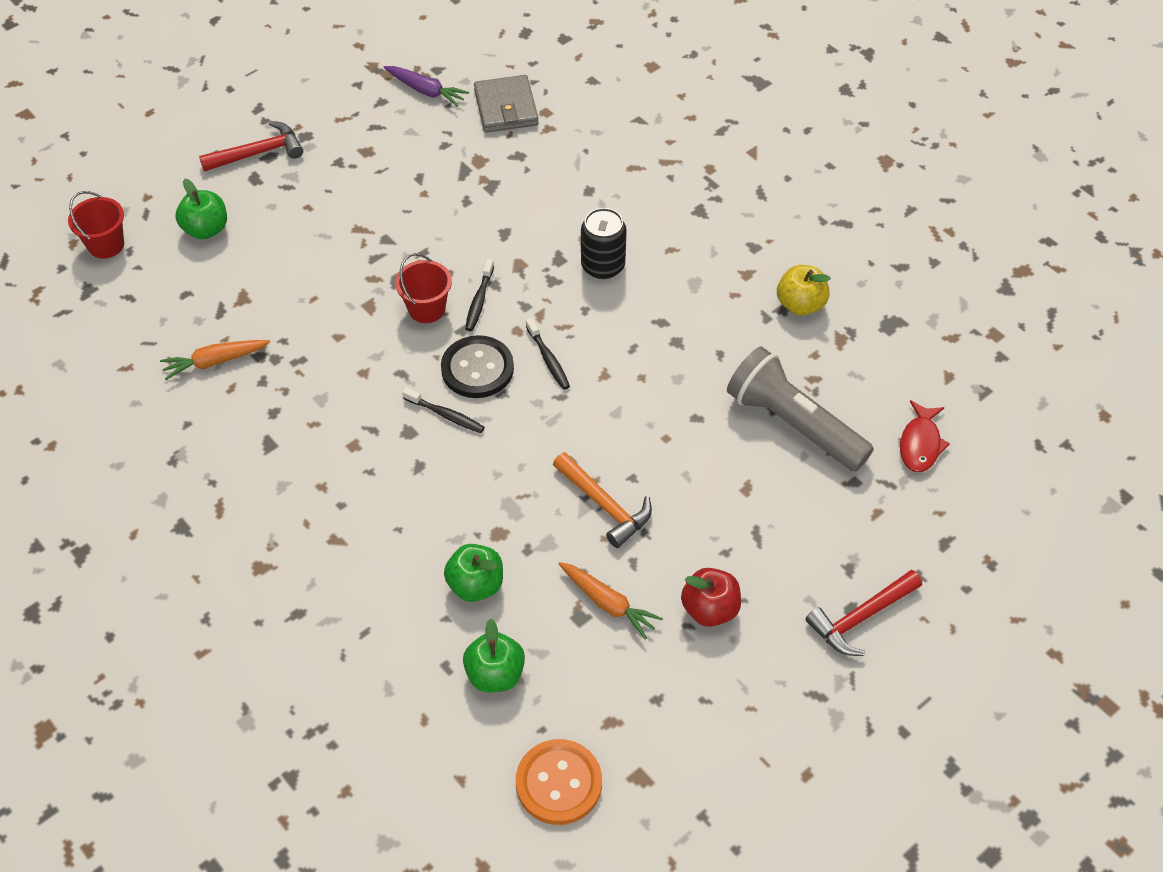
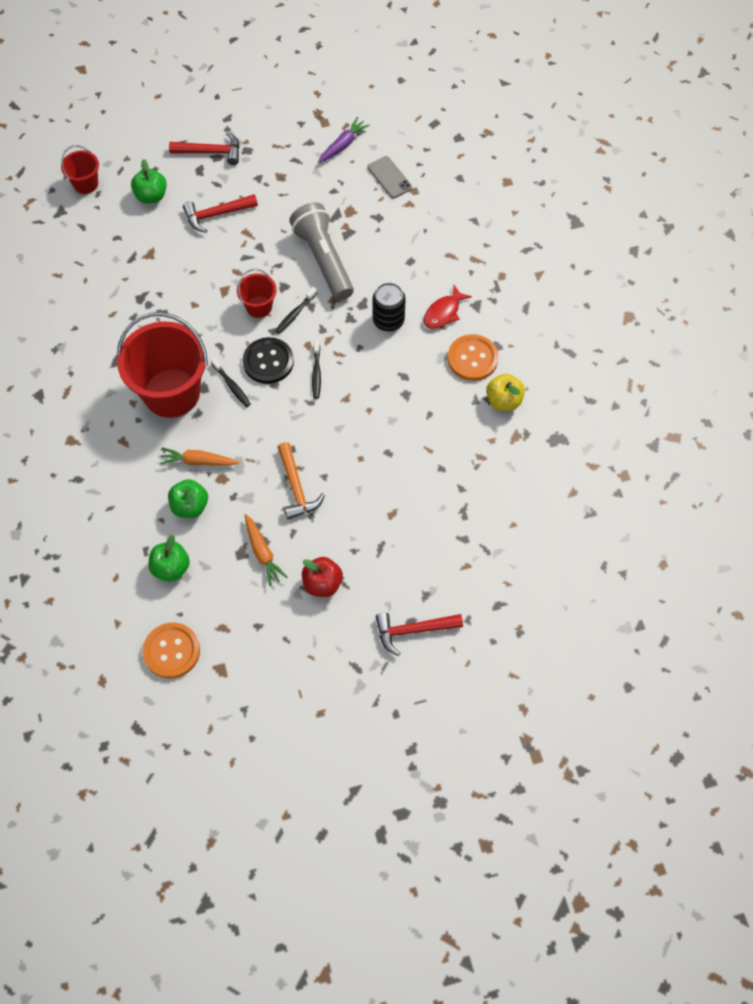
camera: 25 degrees right, 10 degrees up
(215, 362) = (111, 292): orange carrot -> orange carrot (198, 461)
(307, 221) = (216, 214): none -> red hammer
(369, 454) = (171, 393): none -> red bucket
(426, 91) = (343, 145): purple carrot -> purple carrot turned 105 degrees counterclockwise
(506, 107) = (389, 177): grey wallet -> grey phone
(733, 271) = (472, 359): none -> orange button
(794, 424) = (448, 483): grey flashlight -> grey flashlight (323, 260)
(920, 444) = (524, 531): red fish -> red fish (443, 312)

